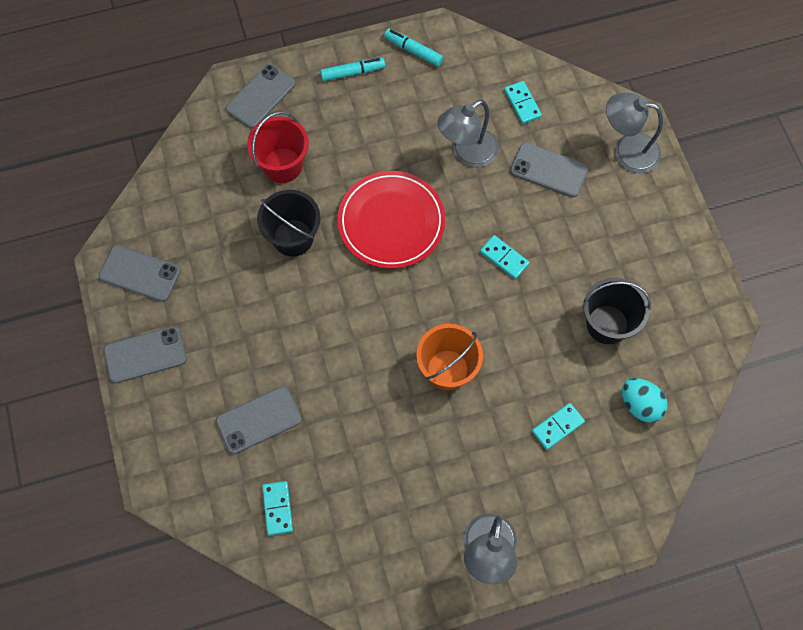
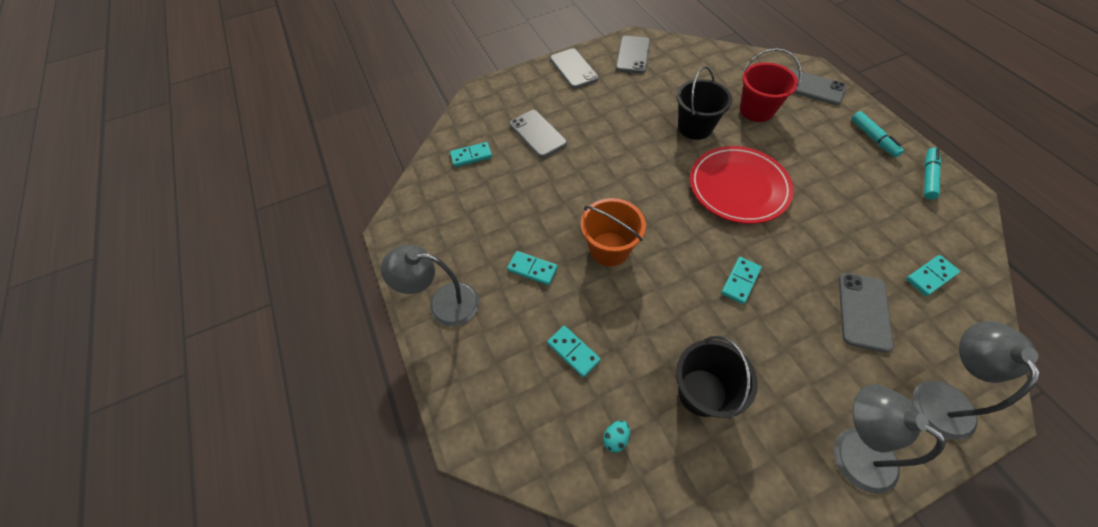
camera: 85 degrees right, 10 degrees down
(459, 453) = (532, 269): none -> turquoise domino
(467, 153) = (841, 234): grey lamp -> grey lamp (851, 449)
(640, 405) = (615, 438): turquoise egg -> turquoise egg, size x0.56

